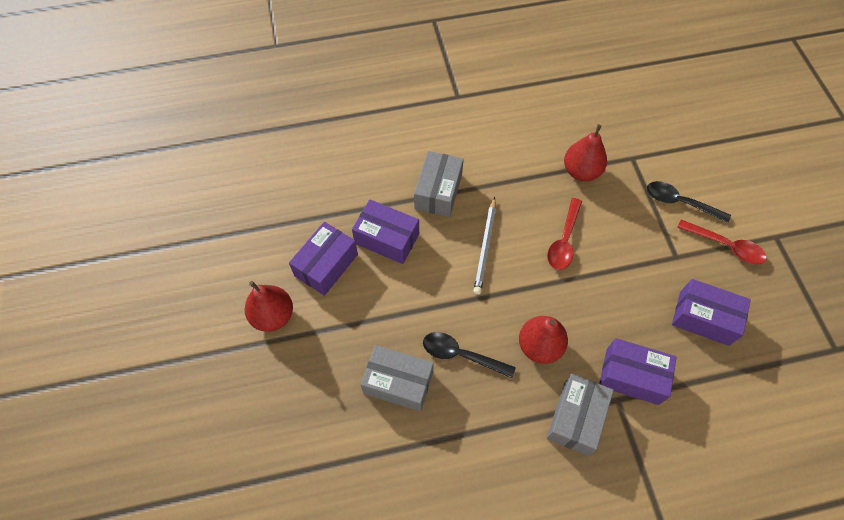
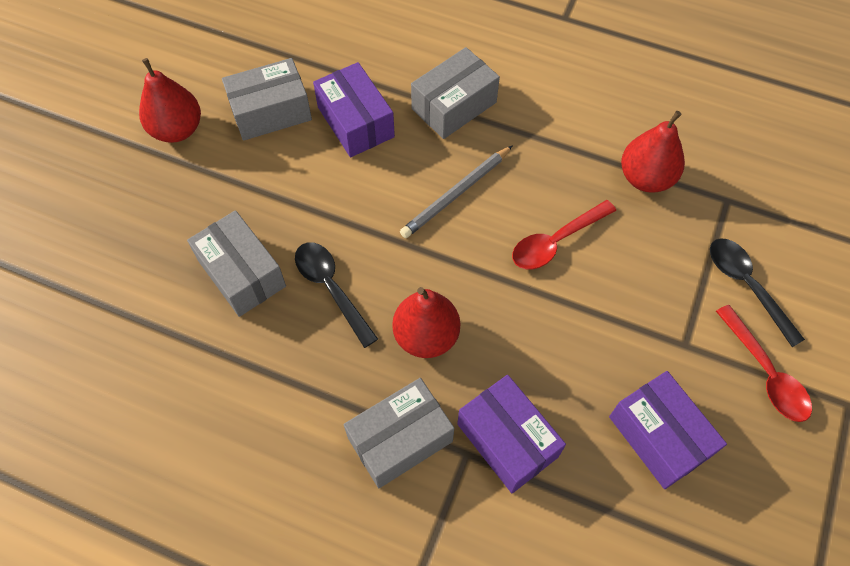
camera: 35 degrees right, 0 degrees up
(326, 265) = (270, 112): purple box -> grey box

